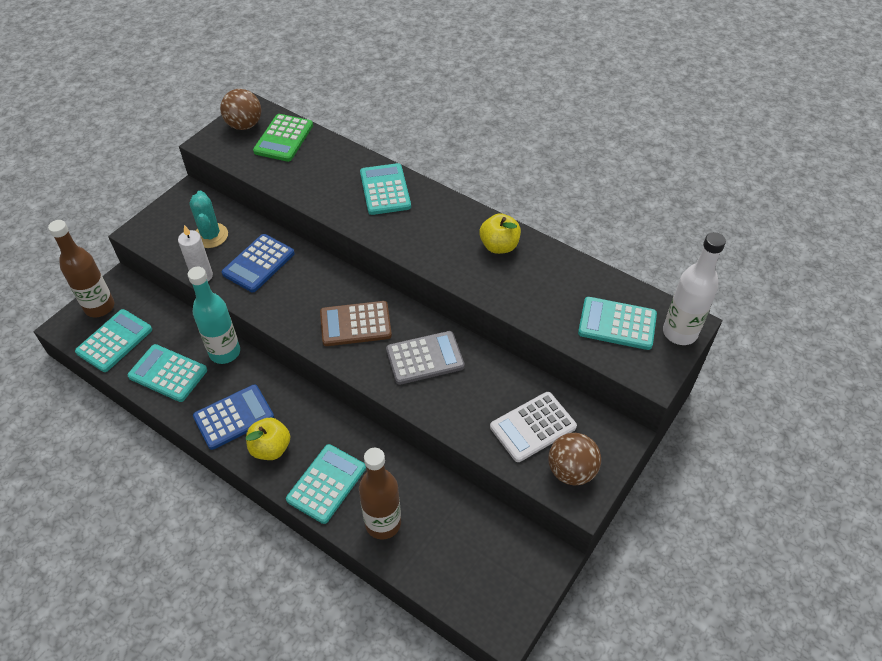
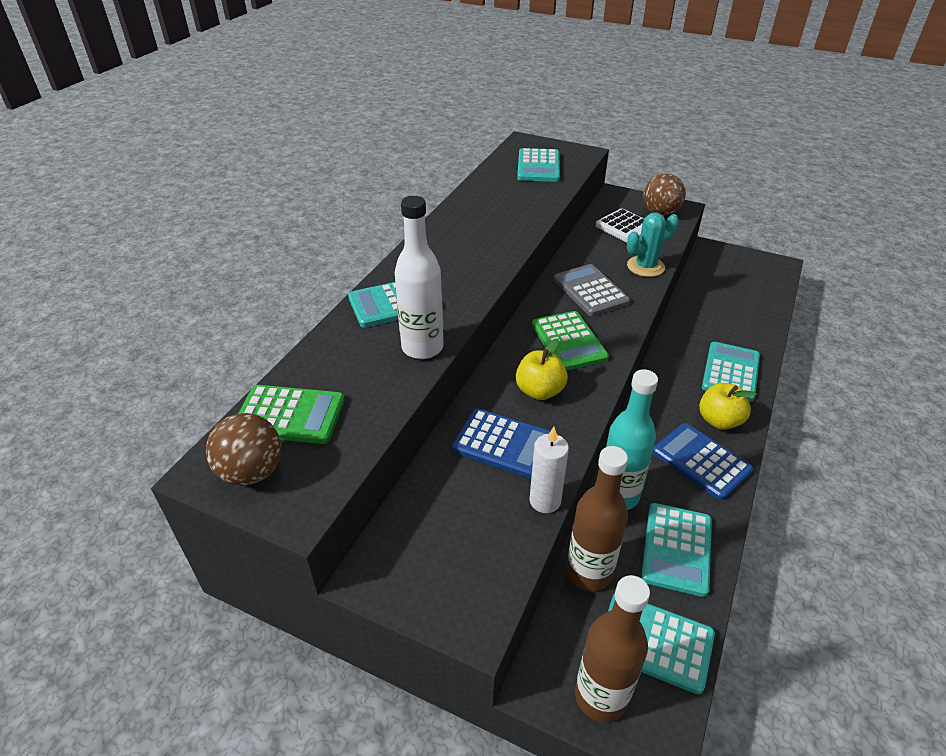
camera: 100 degrees left, 10 degrees down
(210, 235) = (463, 514): turquoise cactus -> turquoise cactus (645, 266)
(326, 484) = (731, 372): turquoise calculator -> turquoise calculator turned 90 degrees clockwise
(355, 324) = (568, 341): brown calculator -> green calculator
(383, 523) = (743, 331): brown bottle -> brown bottle (589, 572)
(499, 246) = (466, 223): yellow apple -> yellow apple (539, 391)
(679, 333) = (535, 144): white bottle -> white bottle (422, 348)

